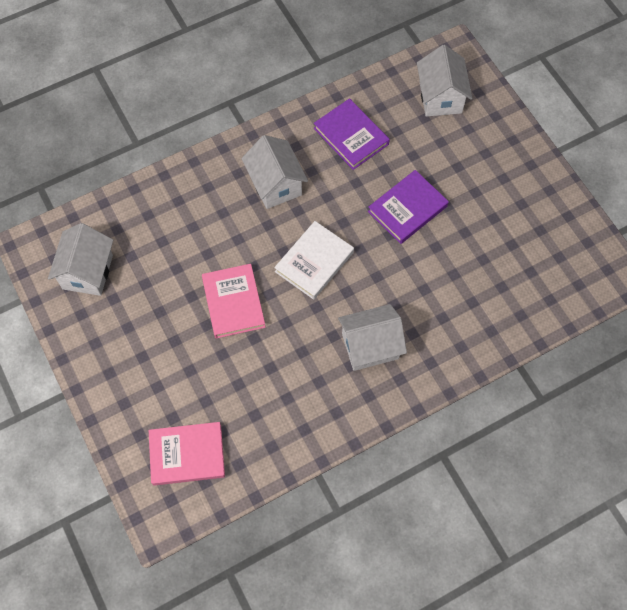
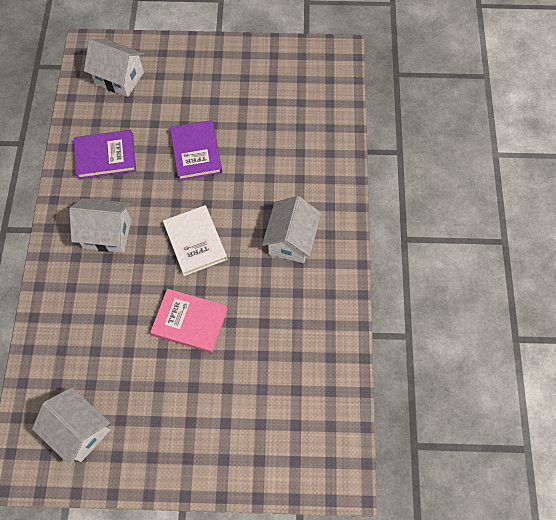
camera: 60 degrees left, 0 degrees up
(187, 455) = (299, 428): pink book -> none

